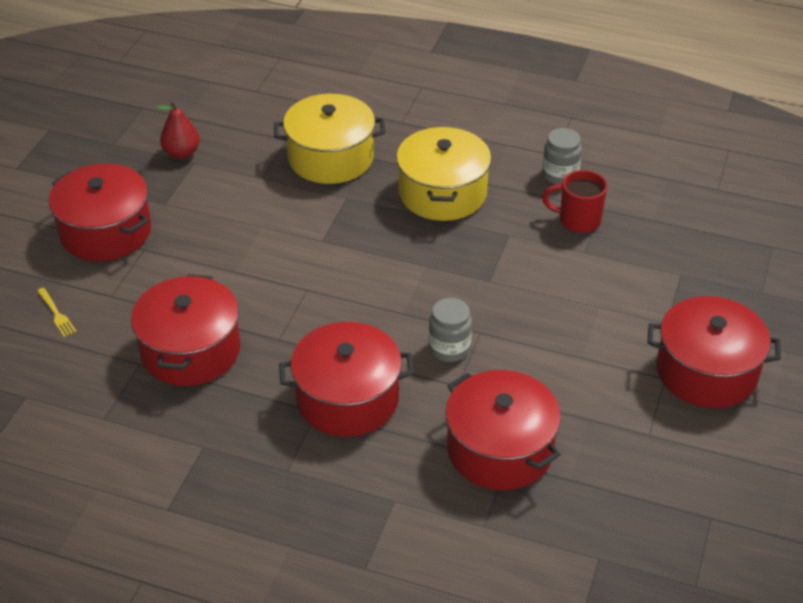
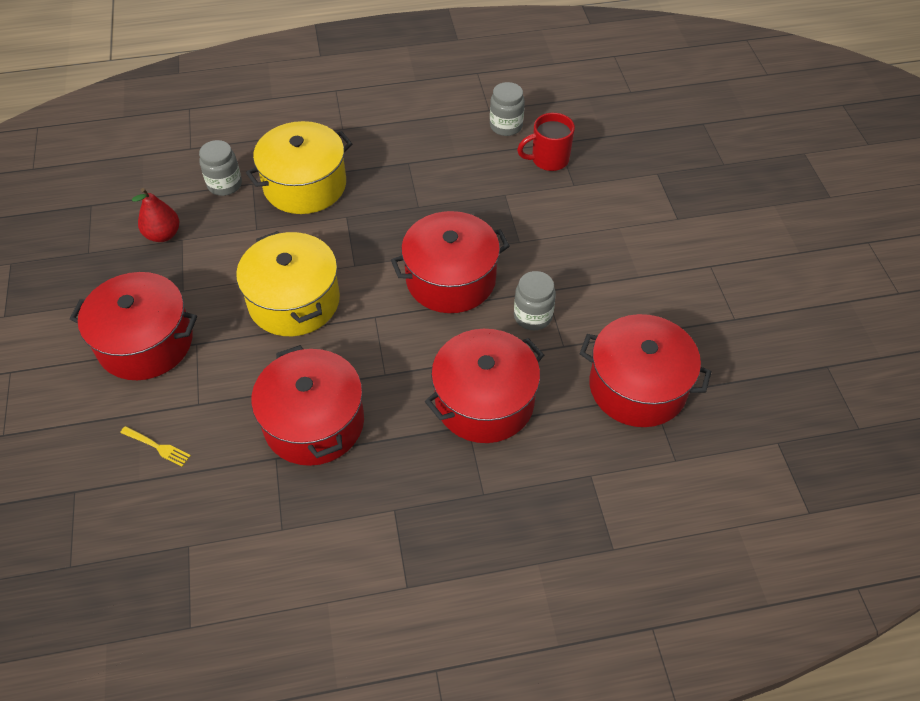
camera: 30 degrees left, 10 degrees up
(262, 132) = (225, 185): none -> grey jar
(442, 193) = (424, 179): yellow pot -> yellow pot (294, 301)
(706, 371) = (735, 246): red pot -> red pot (450, 279)

